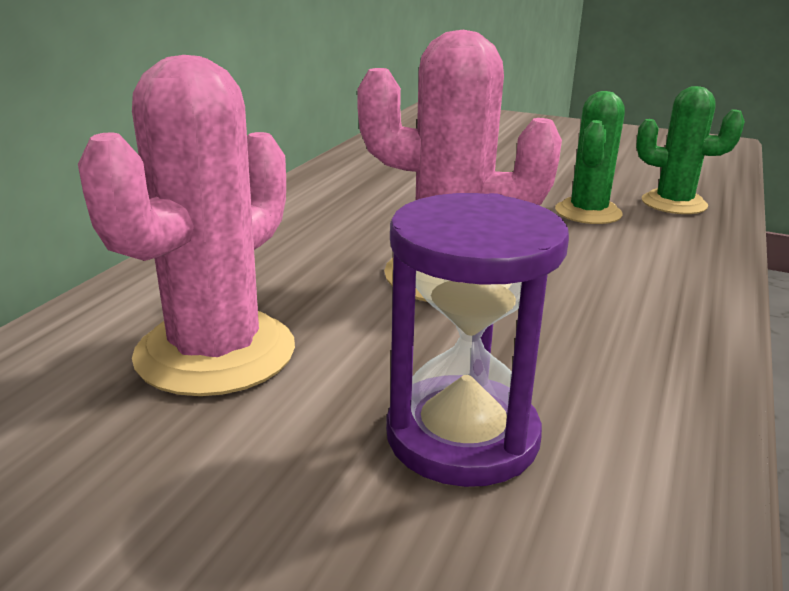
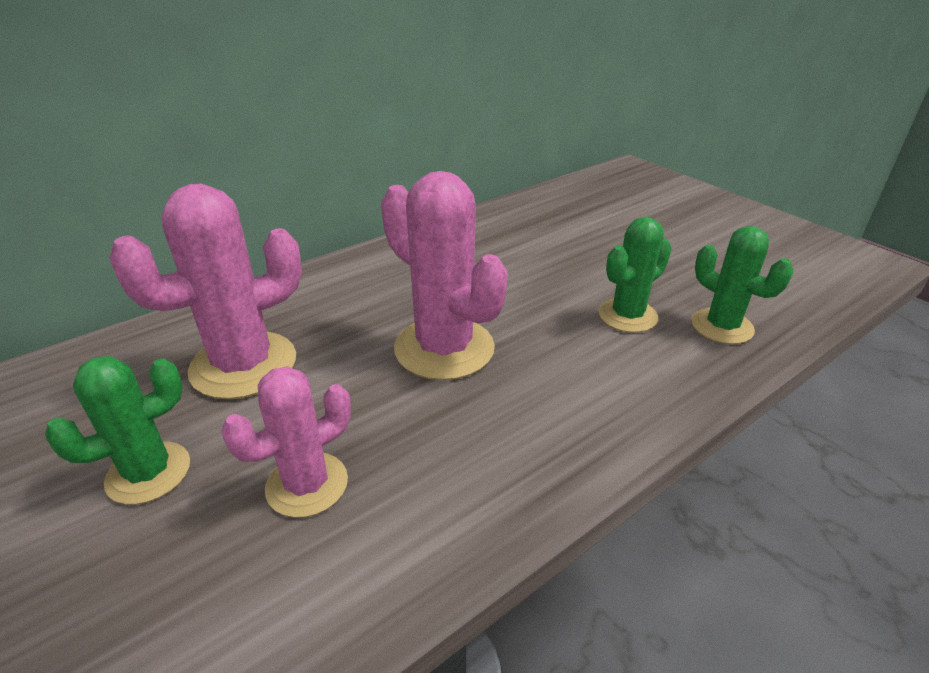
camera: 30 degrees right, 10 degrees up
(225, 502) = (148, 473): none -> green cactus
(462, 436) = (307, 484): purple hourglass -> pink cactus

